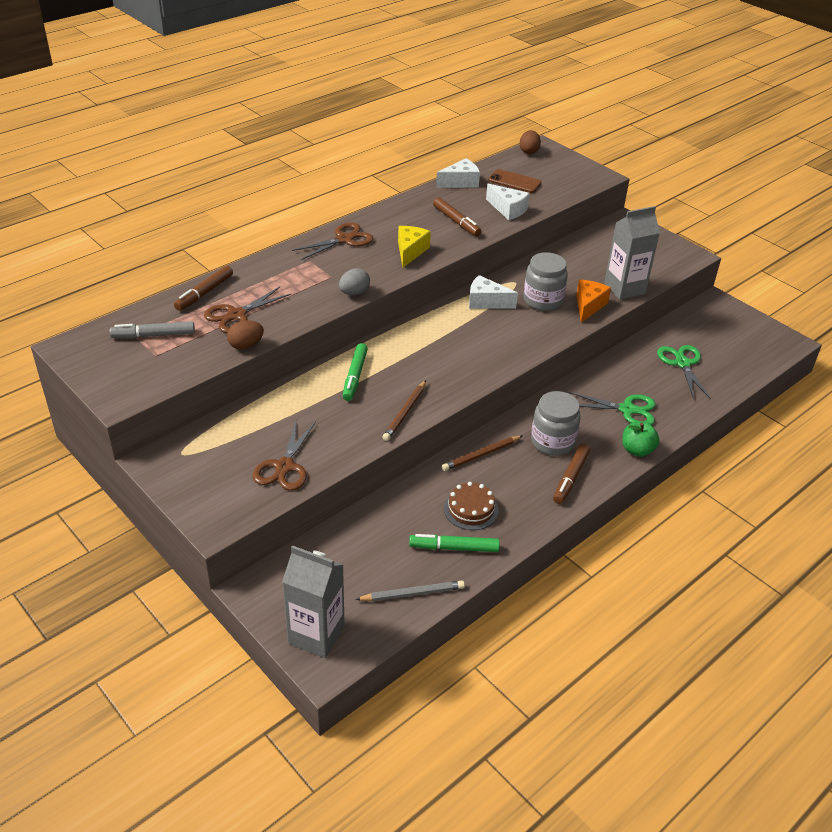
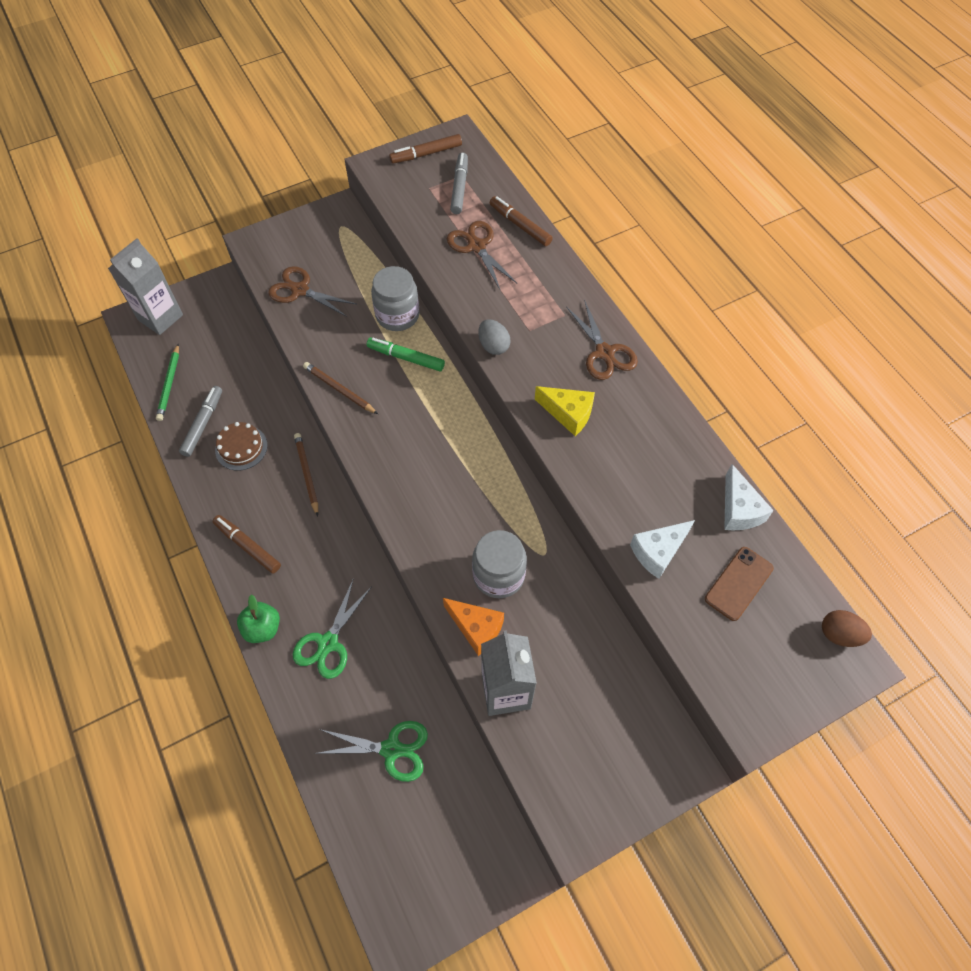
camera: 105 degrees right, 20 degrees up
(246, 345) = (425, 249): brown egg -> none
(412, 593) = (169, 384): grey pencil -> green pencil
(454, 548) = (203, 424): green marker -> grey marker
(456, 221) = (632, 479): brown marker -> brown marker (426, 154)
(486, 302) = (508, 509): white cheese -> none
(552, 442) = (303, 545): grey jar -> grey jar (397, 315)

